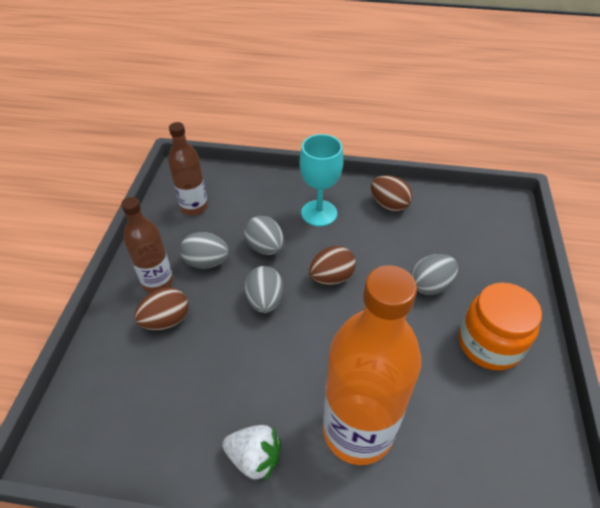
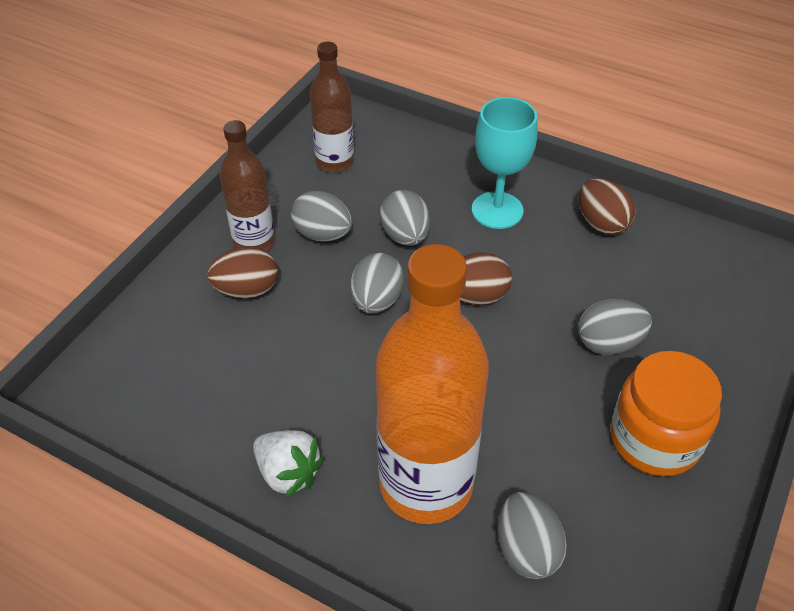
camera: 20 degrees right, 0 degrees up
(447, 456) = (526, 550): none -> grey egg

